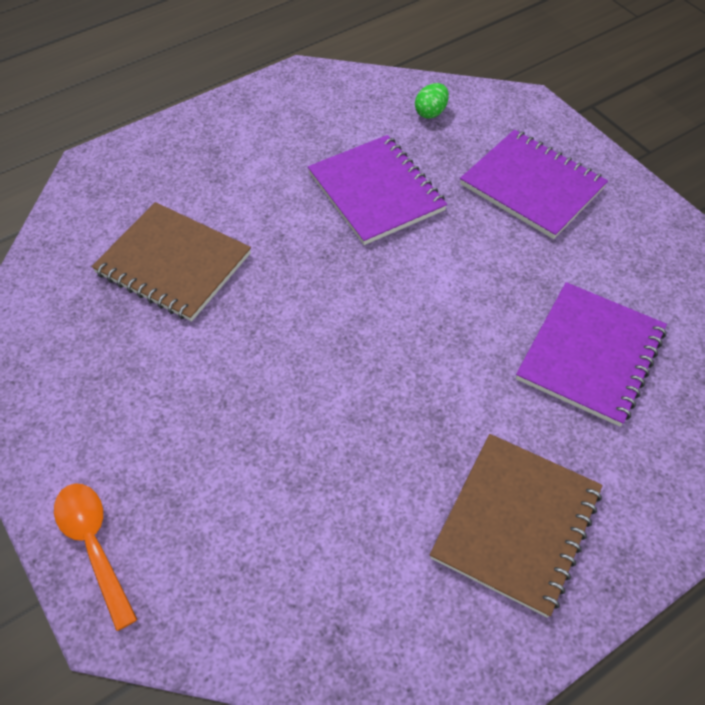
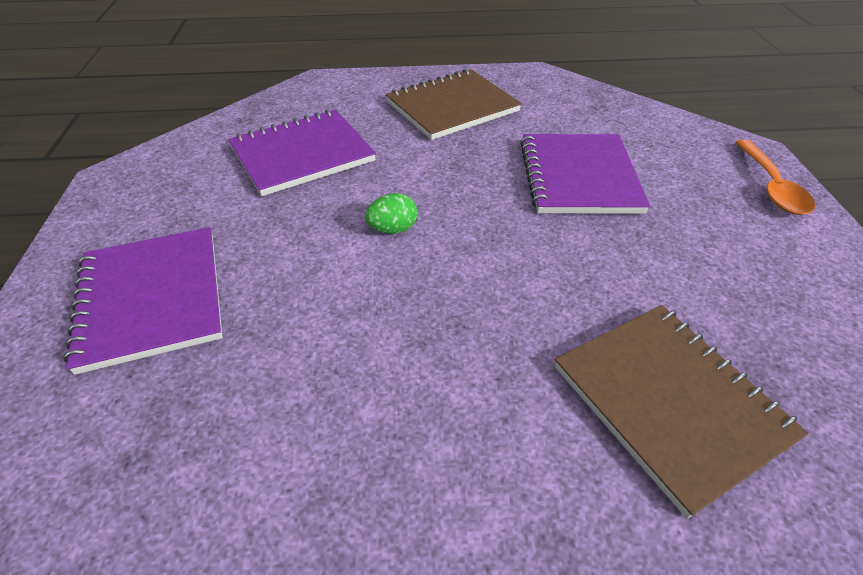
camera: 150 degrees left, 10 degrees down
(376, 192) = (331, 381): purple notebook -> purple notebook (579, 176)
(430, 112) = (109, 493): green egg -> green egg (393, 229)

